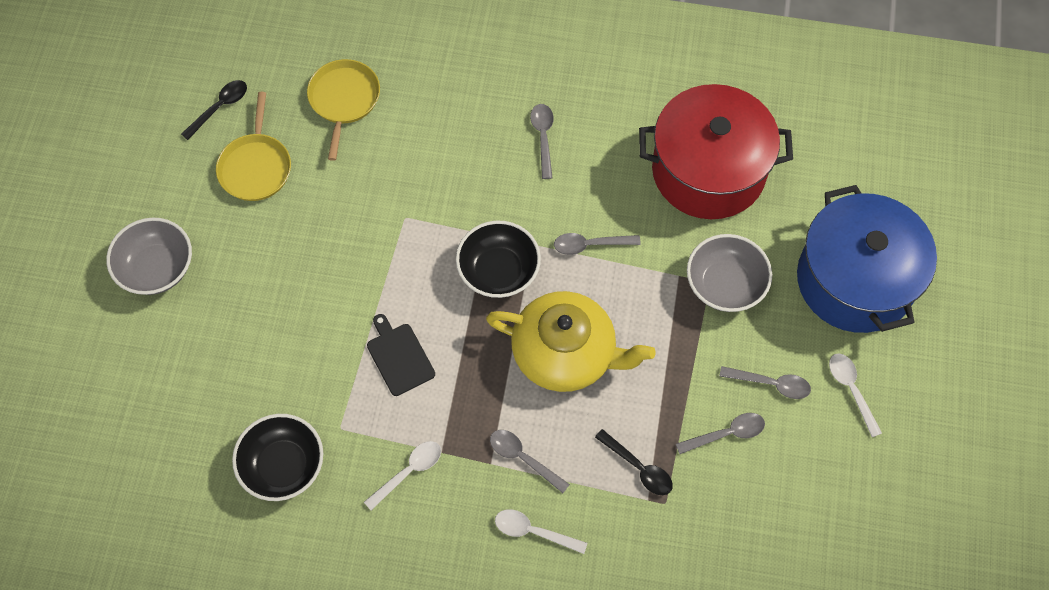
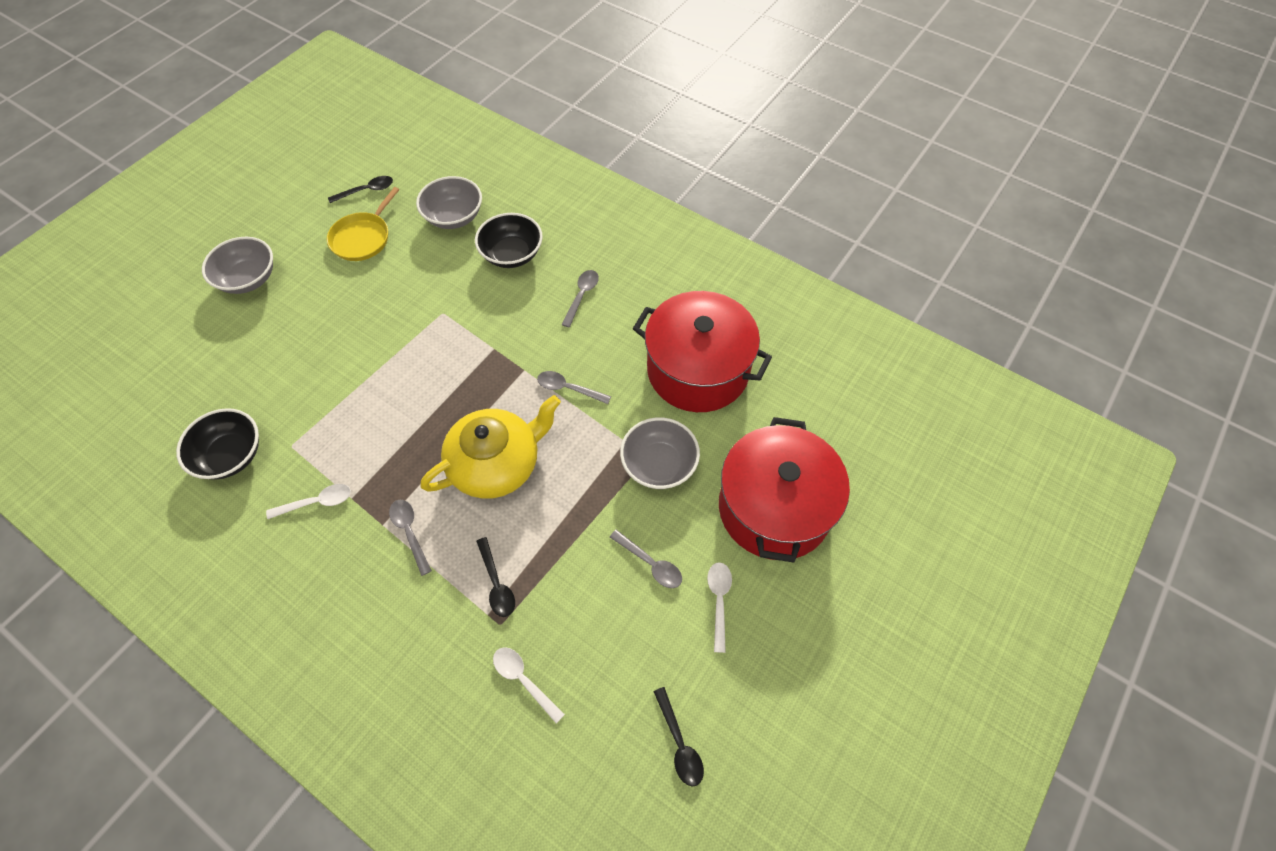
camera: 25 degrees right, 5 degrees down
(344, 100) = (454, 217): yellow pan -> grey bowl
(399, 357) = (369, 411): black cutting board -> none
(498, 271) = (485, 379): black bowl -> black bowl (512, 254)
(533, 531) = (379, 596): white spoon -> white spoon (523, 680)
(565, 353) = (496, 463): yellow teapot -> yellow teapot turned 75 degrees counterclockwise
(726, 434) = (587, 589): grey spoon -> none
(855, 280) = (774, 508): blue pot -> red pot
(884, 529) = (679, 743): none -> black spoon

